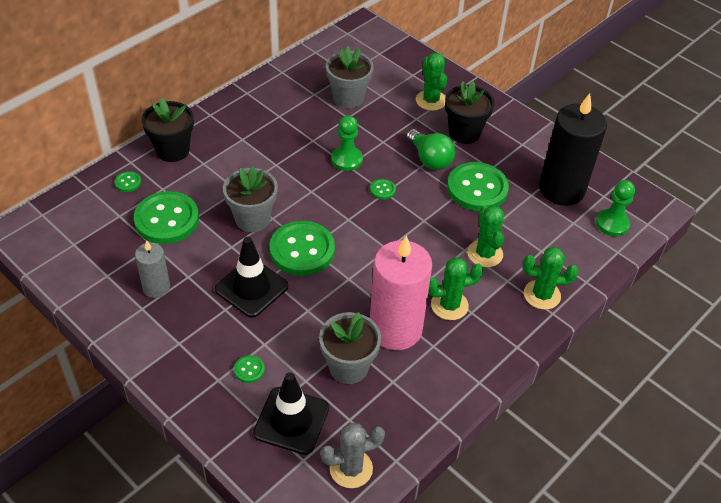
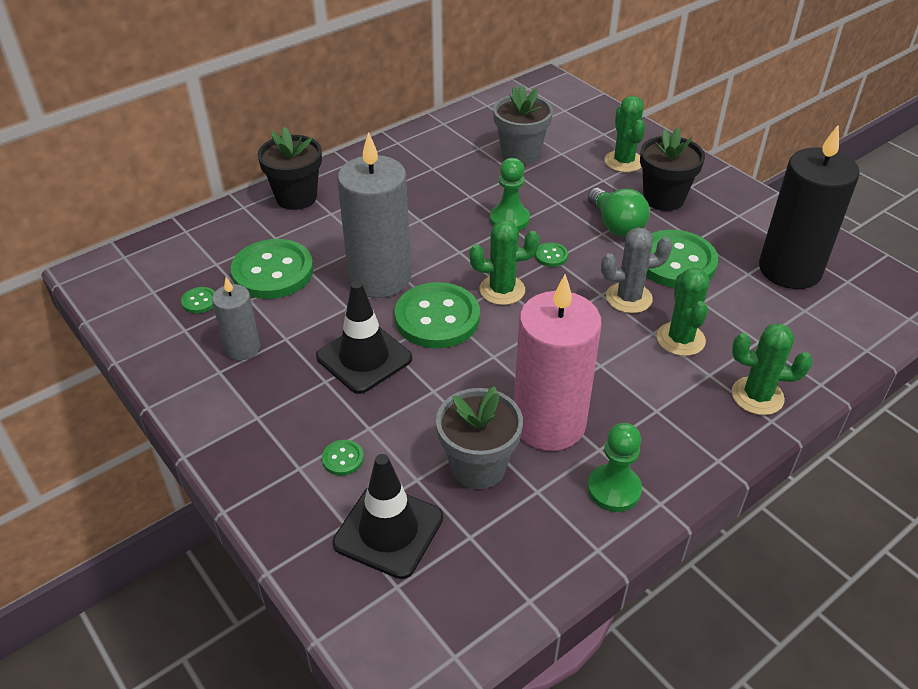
camera: 10 degrees right, 5 degrees down
(128, 182) = (235, 228): green button -> green button (199, 301)
(252, 219) = (380, 278): grey flower pot -> grey candle
(351, 468) = (463, 605): grey cactus -> grey cactus (628, 298)
(449, 305) = (626, 399): green cactus -> green cactus (502, 290)
(612, 224) = (859, 315): green pawn -> green pawn (614, 489)

